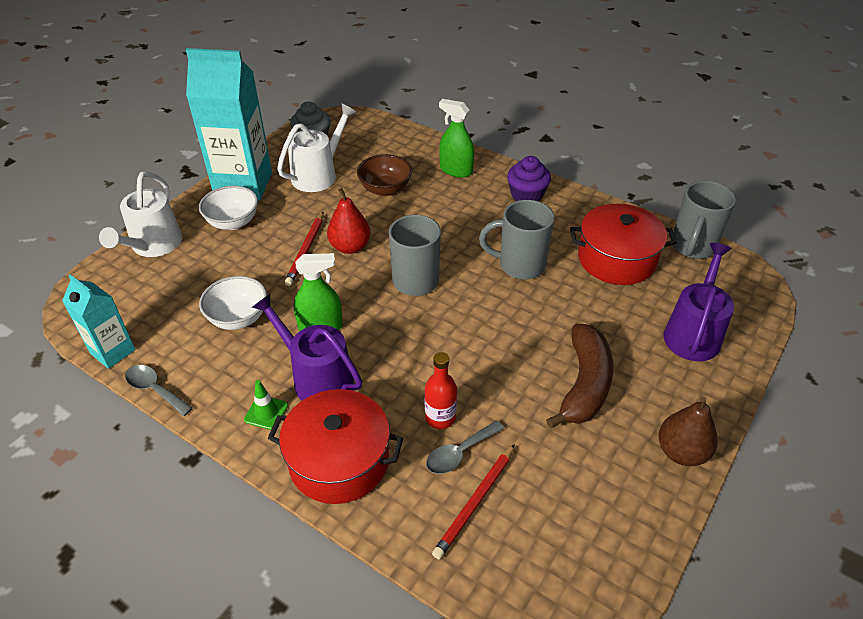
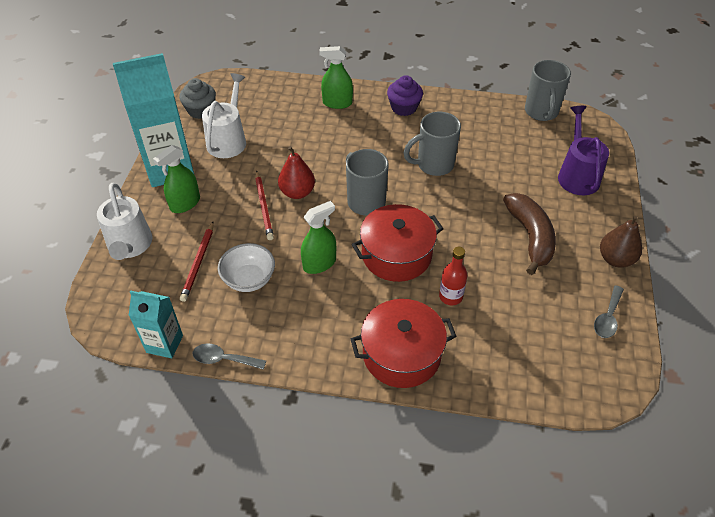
camera: 25 degrees left, 5 degrees up
(233, 222) = (185, 203): white bowl -> green spray bottle
(266, 412) = (324, 342): green traffic cone -> none
(317, 378) = (344, 302): purple watering can -> none
(385, 189) = (292, 136): brown bowl -> none
(459, 453) = (479, 316): grey spoon -> grey spoon (607, 318)
(475, 502) = (511, 344): red pencil -> red pencil (198, 263)
(616, 259) = (497, 138): red pot -> red pot (396, 254)

